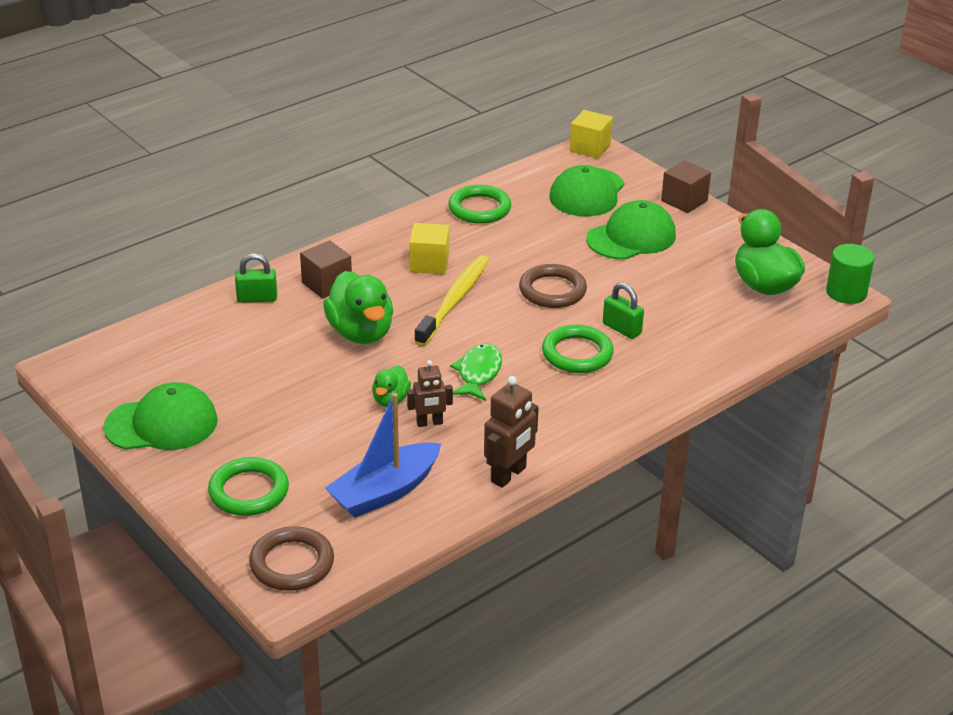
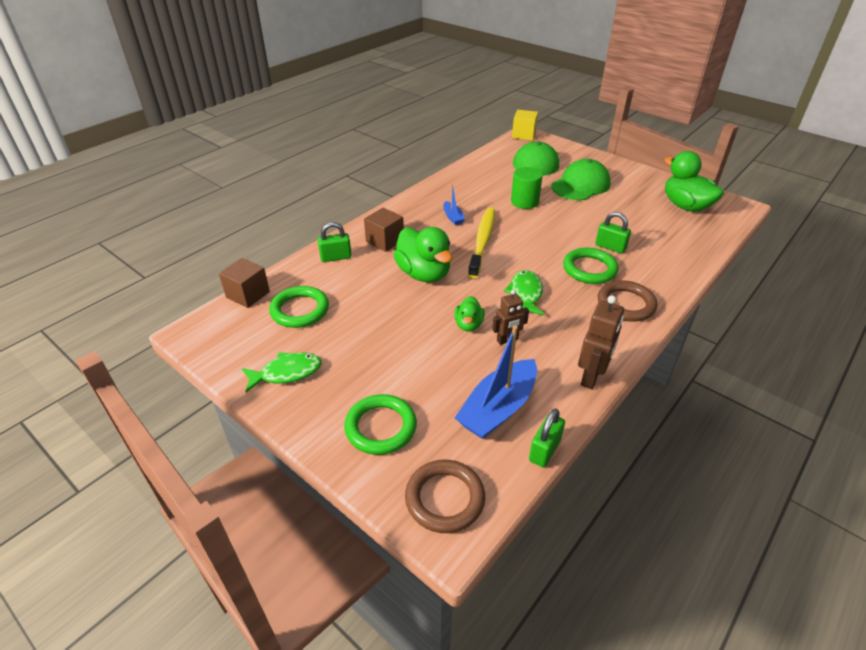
camera: 10 degrees left, 5 degrees up
(162, 424) = (287, 373): green cap -> green fish
(417, 537) = (544, 450): none -> green padlock
(429, 263) = (453, 217): yellow cube -> blue boat
(479, 208) = (471, 178): green ring -> green ring (300, 310)
(552, 290) = (548, 226): brown ring -> brown ring (626, 304)
(684, 201) = (600, 159): brown cube -> brown cube (248, 294)
(846, 292) = (740, 204): green cylinder -> green cylinder (524, 202)

